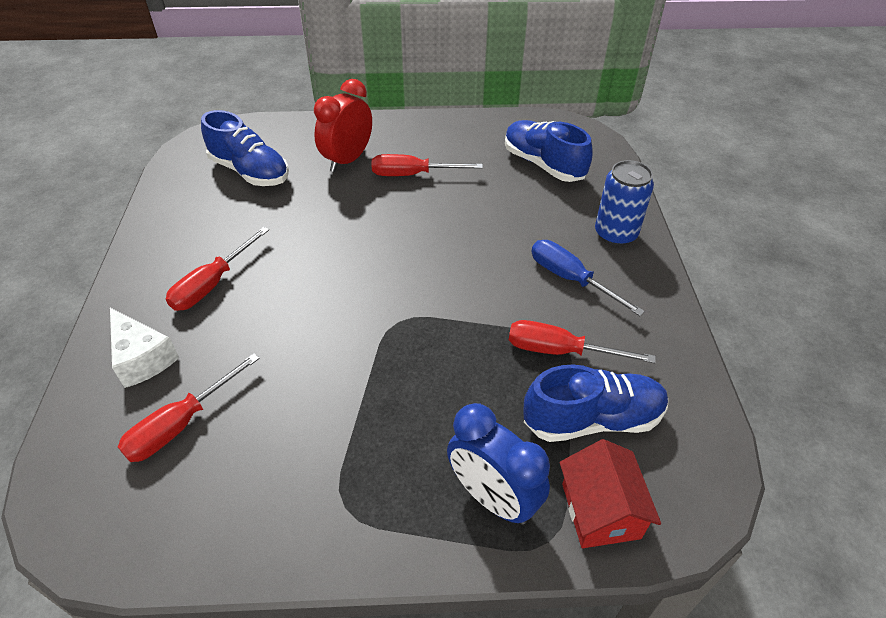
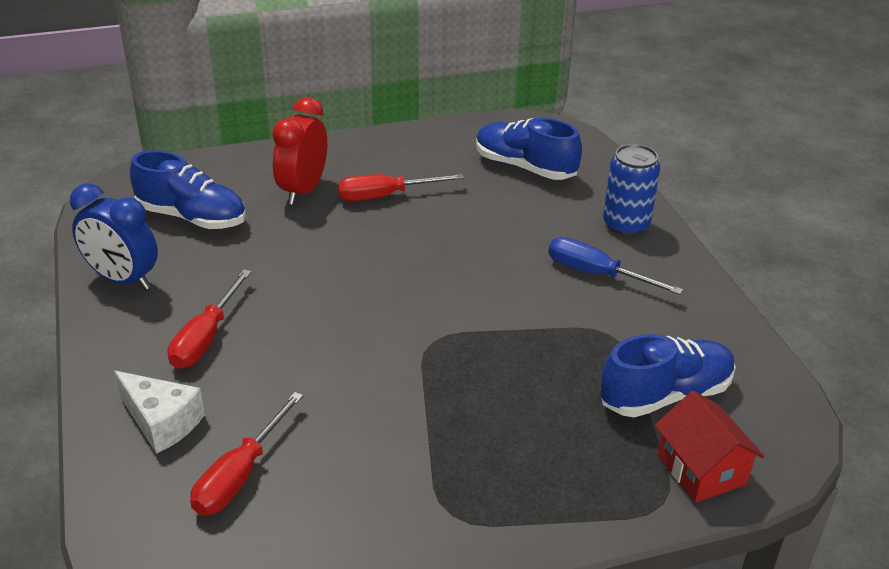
camera: 15 degrees left, 10 degrees down
(493, 497) = (595, 478): blue clock -> blue clock (123, 280)
(560, 351) = (611, 341): red screwdriver -> none

